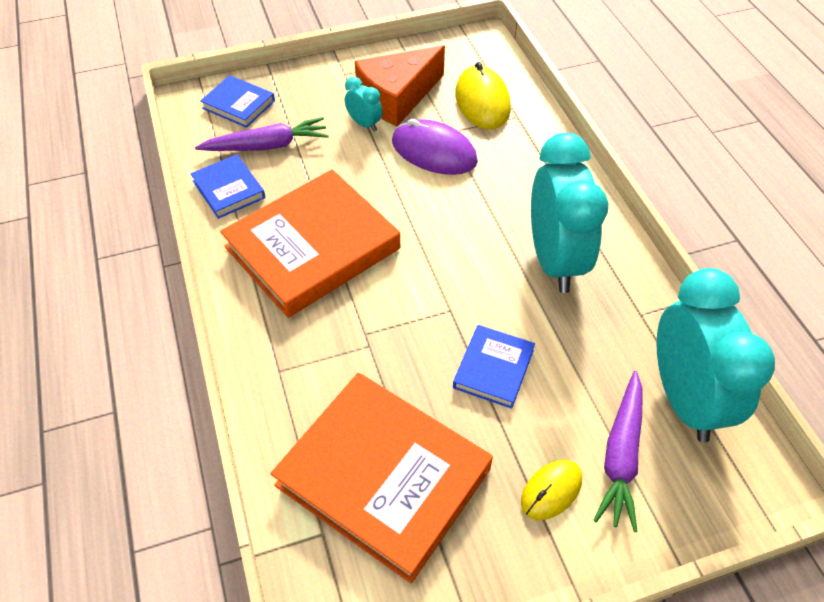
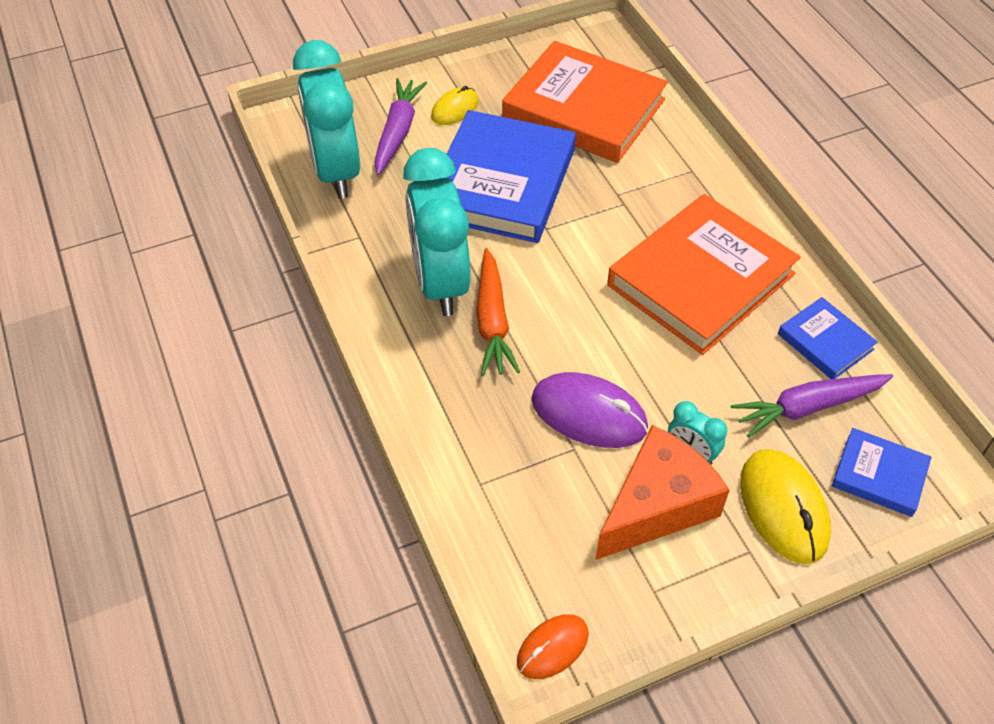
camera: 175 degrees right, 0 degrees up
(474, 41) = (552, 648): none -> orange mouse
(482, 101) = (531, 508): yellow mouse -> yellow mouse (783, 508)
(493, 369) = (502, 183): blue book -> blue book, size x2.08
(506, 223) = (492, 321): none -> orange carrot

